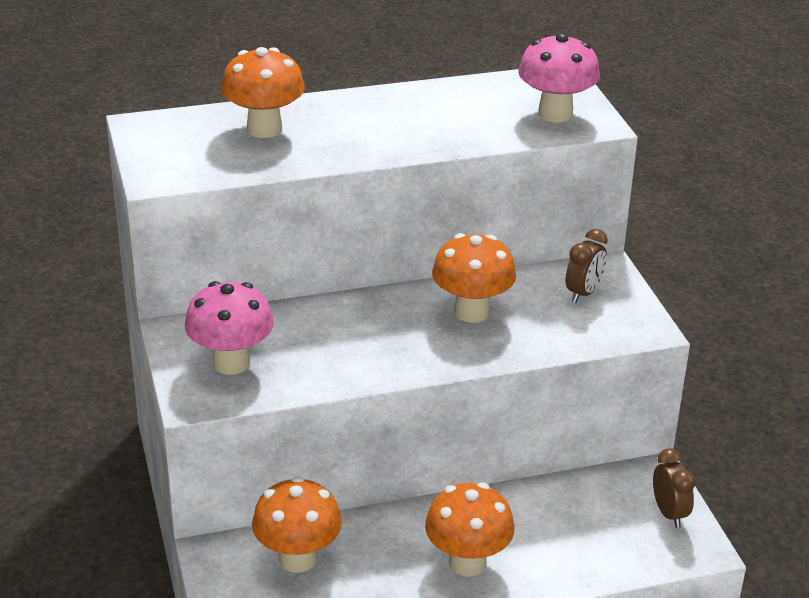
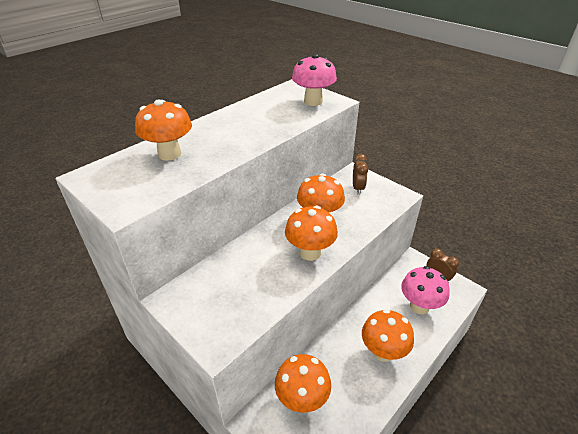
camera: 30 degrees left, 5 degrees up
(231, 363) = (220, 306): pink mushroom -> pink mushroom (419, 306)
(410, 350) = (310, 252): none -> orange mushroom

